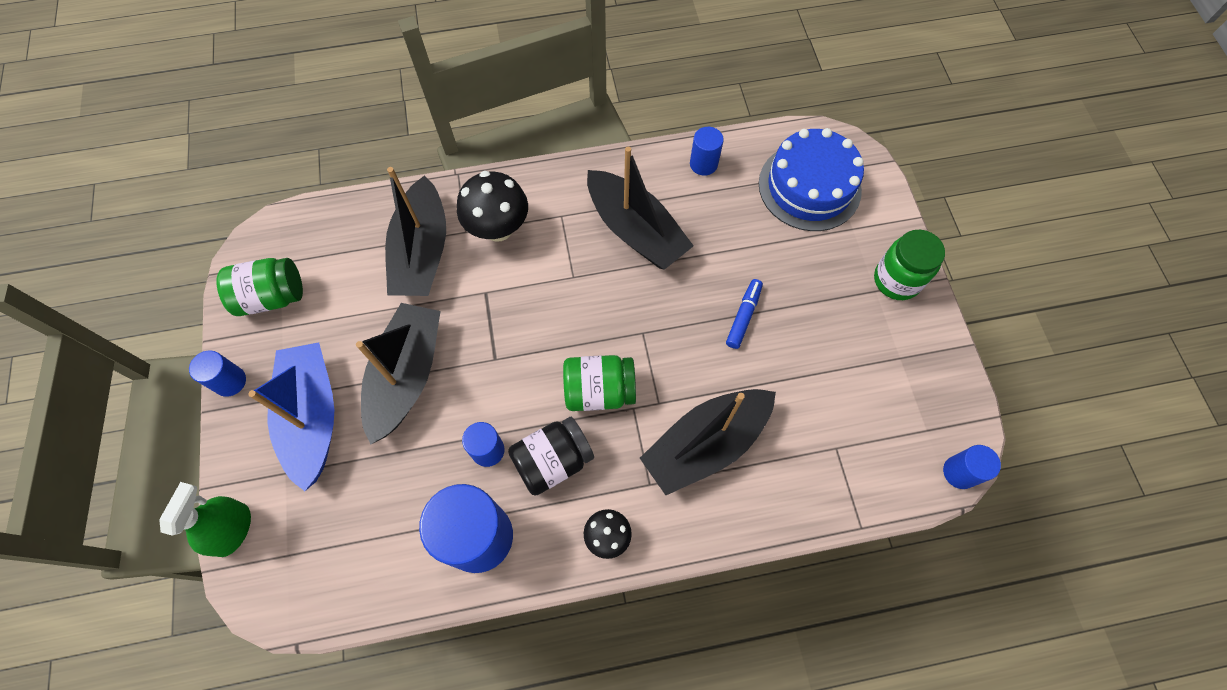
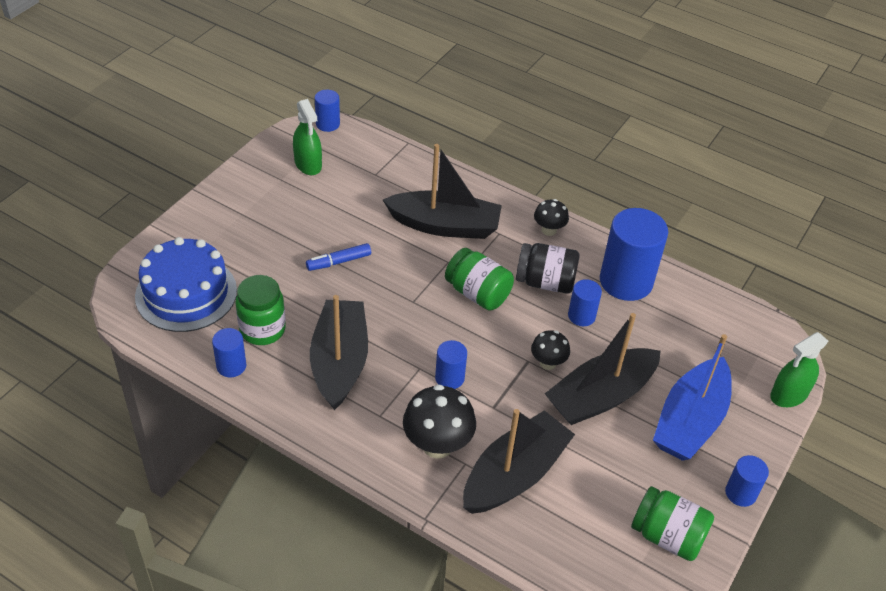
camera: 140 degrees left, 20 degrees down
(476, 371) = (548, 363): none -> black mushroom
(542, 288) = (449, 378): none -> blue cylinder
(896, 280) = (221, 209): green jar -> green jar (262, 329)
(904, 399) = (308, 164): none -> green spray bottle

